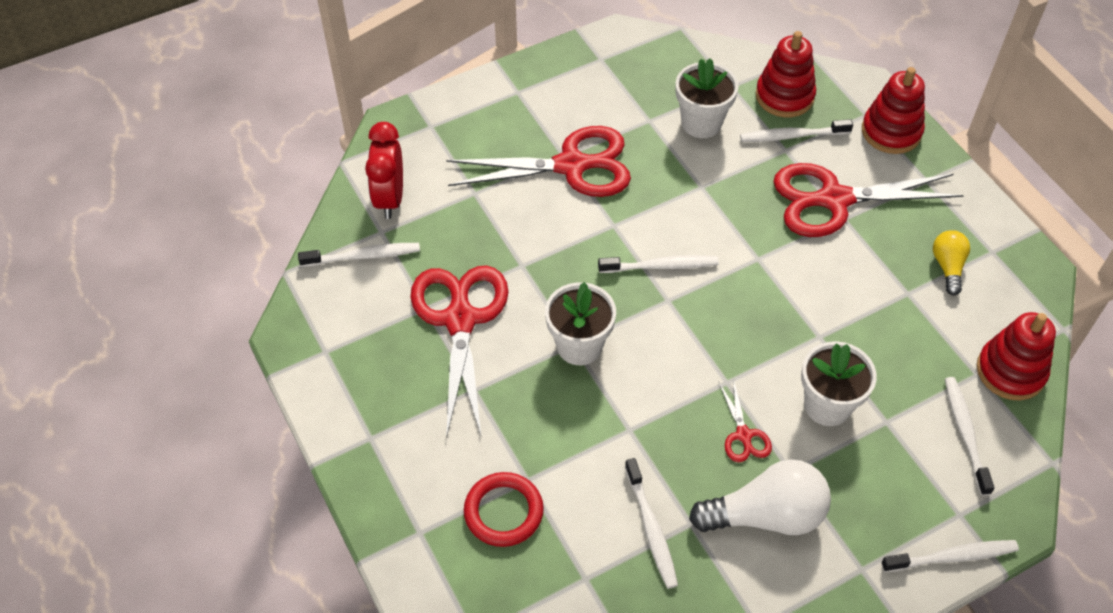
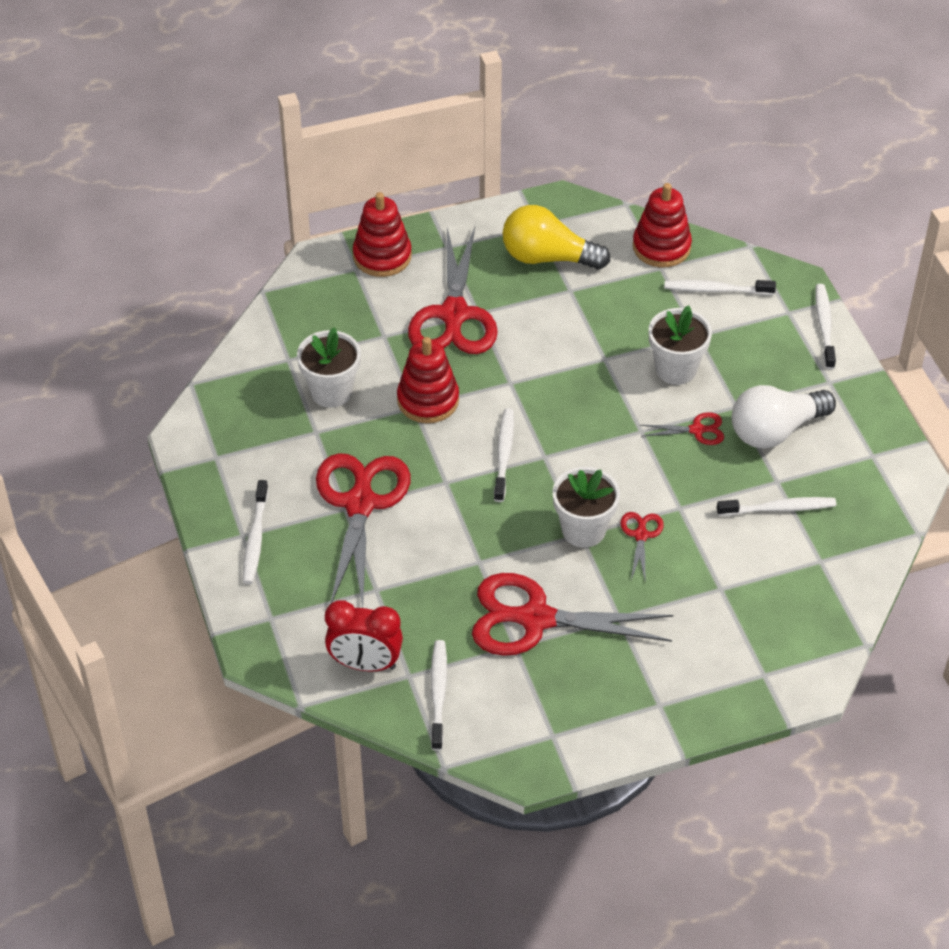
camera: 80 degrees left, 5 degrees down
(503, 512) = (750, 610): red ring -> none
(584, 397) = (641, 535): none -> red scissors
(766, 515) = (775, 430): white light bulb -> white light bulb turned 120 degrees counterclockwise
(784, 96) = (314, 322): red stacking toy -> red stacking toy (428, 400)
(792, 136) = (368, 327): white toothbrush -> white toothbrush (255, 538)
(948, 267) = (547, 257): yellow light bulb -> yellow light bulb, size x1.81

